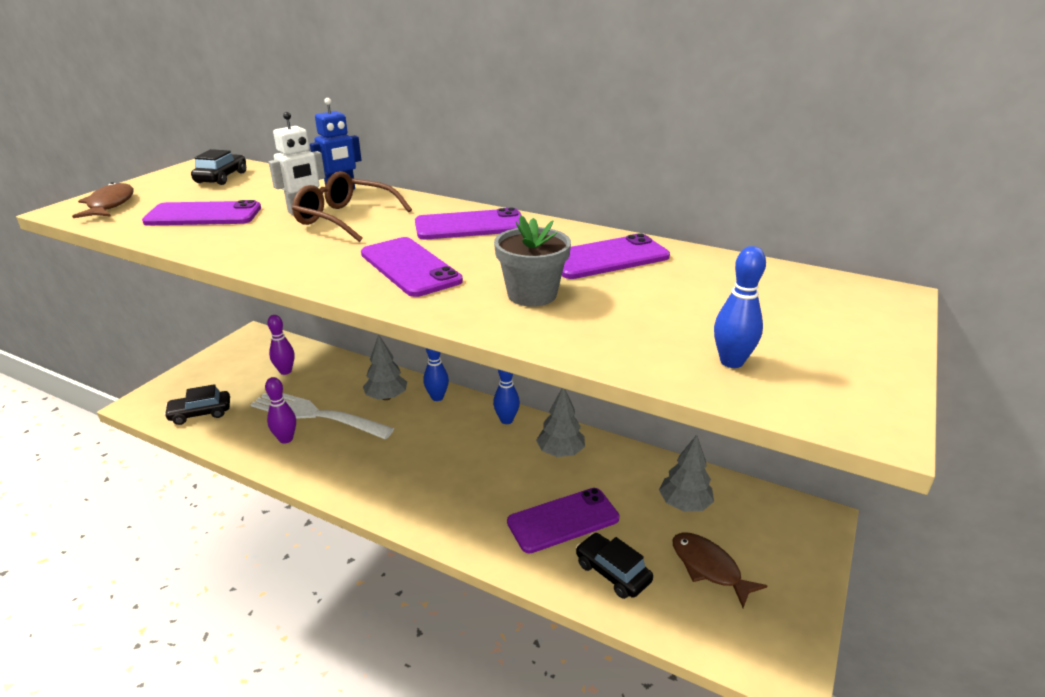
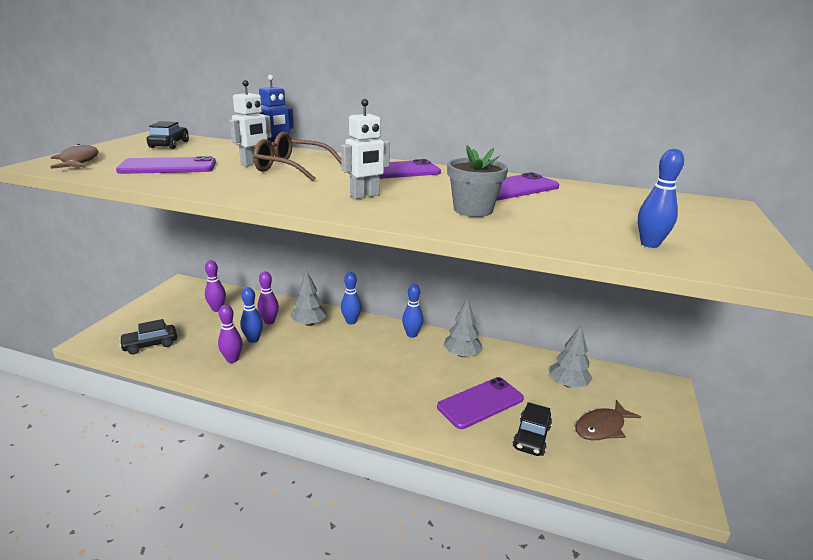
camera: 10 degrees left, 5 degrees down
(316, 414) = (253, 339): white fork -> blue bowling pin
(341, 391) = (269, 321): none -> purple bowling pin
(410, 267) = (365, 196): purple phone -> white robot
(612, 572) = (531, 437): black car -> black car turned 105 degrees counterclockwise
(709, 568) = (602, 427): brown fish -> brown fish turned 75 degrees counterclockwise

